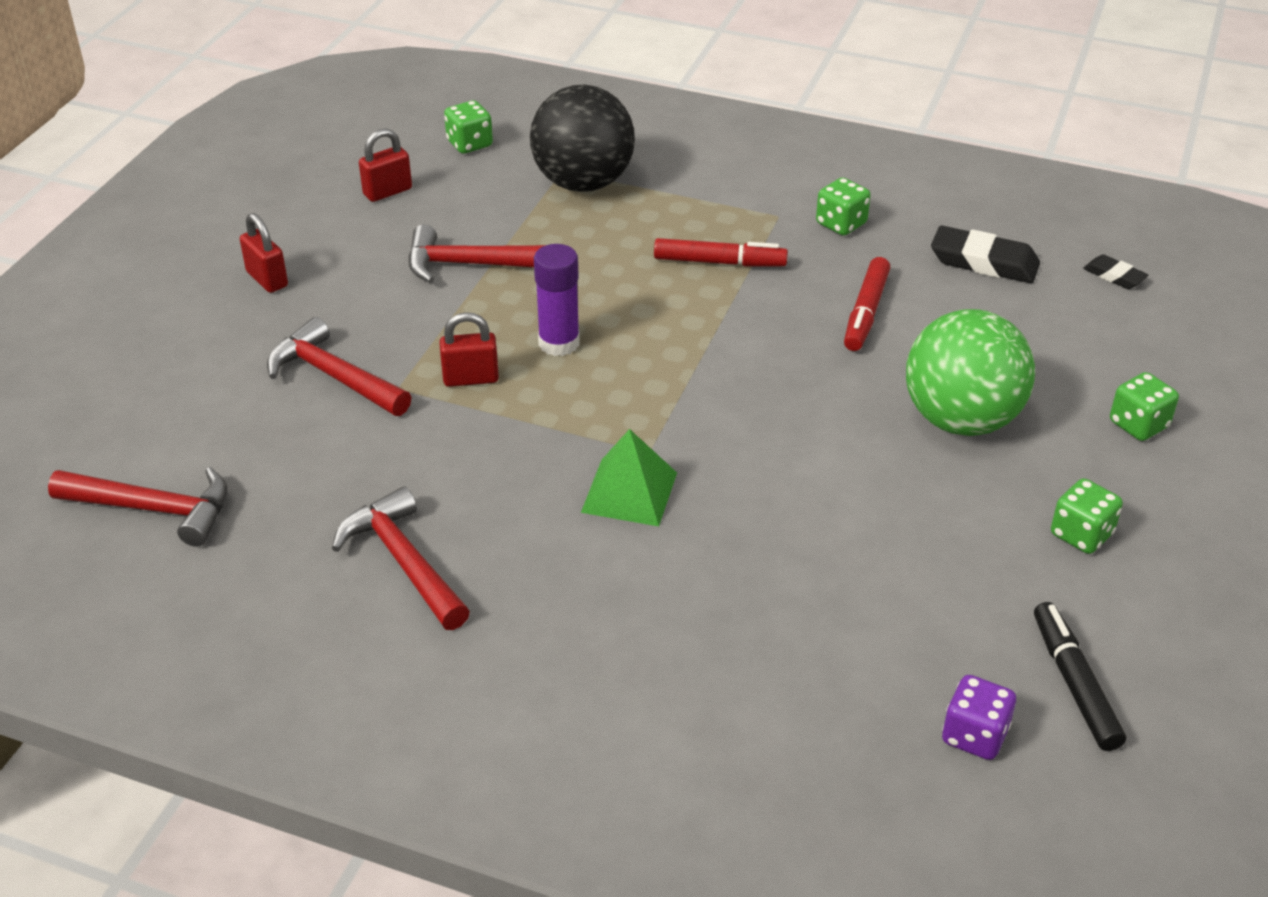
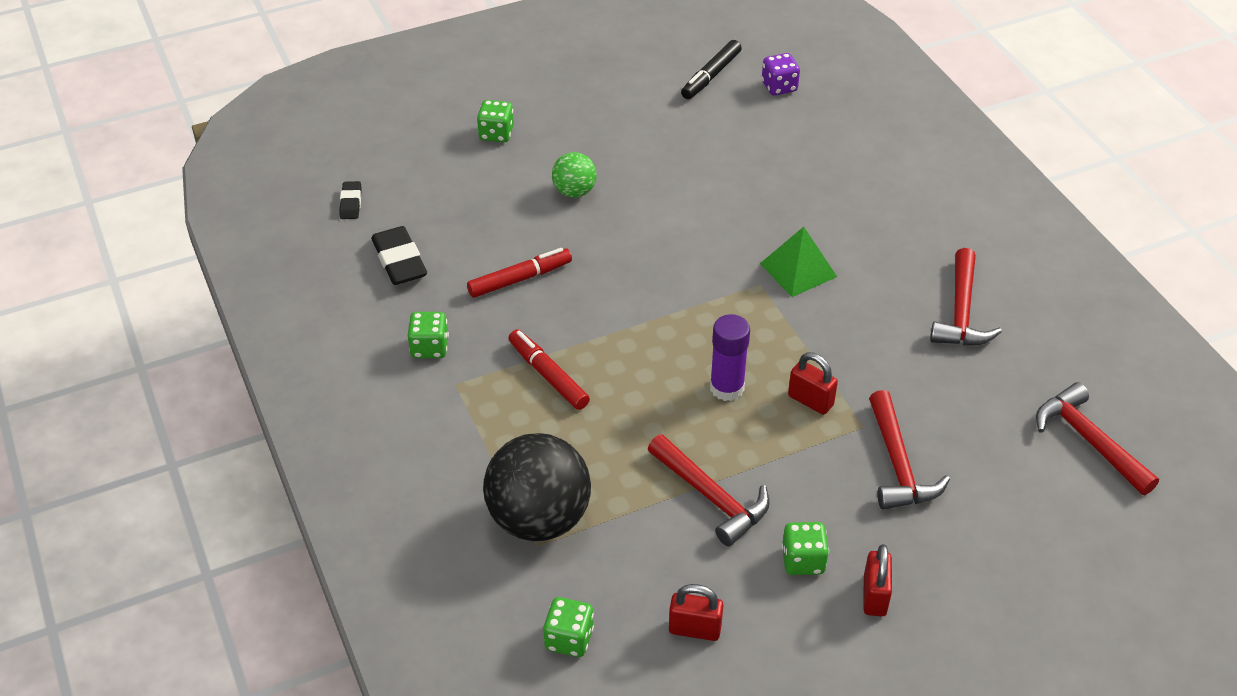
camera: 135 degrees left, 5 degrees up
(961, 420) = (574, 191): green ball -> green ball, size x0.52
(1081, 534) = (611, 114): green dice -> green dice (803, 560)

